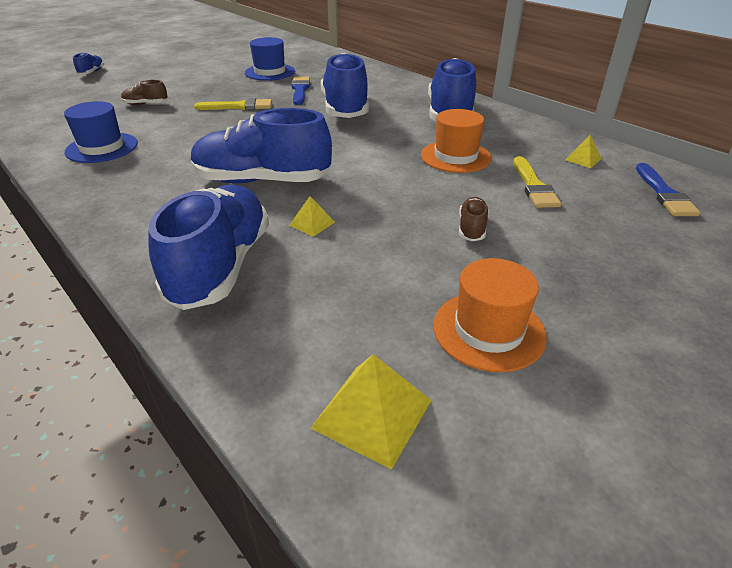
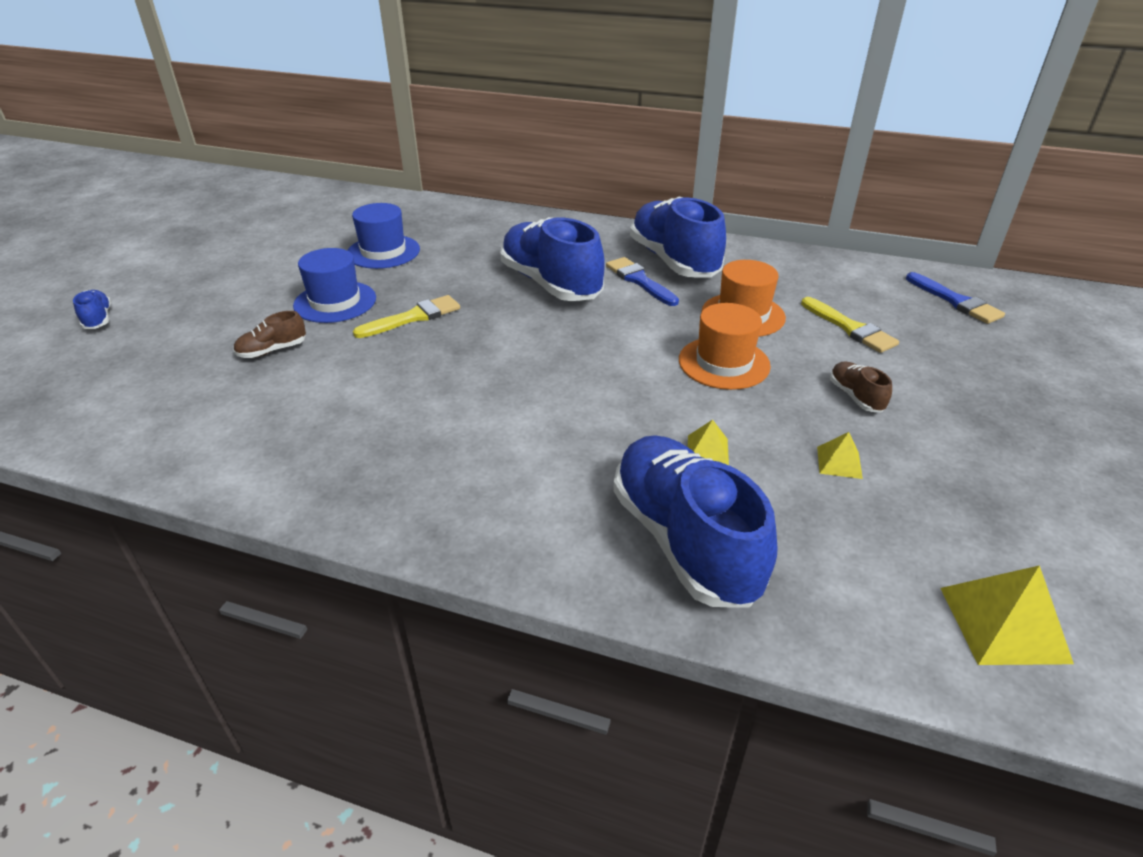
camera: 30 degrees left, 0 degrees up
(102, 148) = (307, 439): blue hat -> blue hat (335, 302)
(262, 181) = (585, 415): blue shoe -> none
(300, 90) = (460, 270): blue brush -> blue brush (639, 281)
(488, 330) = (989, 499): orange hat -> orange hat (724, 363)
(583, 159) = (855, 282): yellow pyramid -> yellow pyramid (839, 462)

